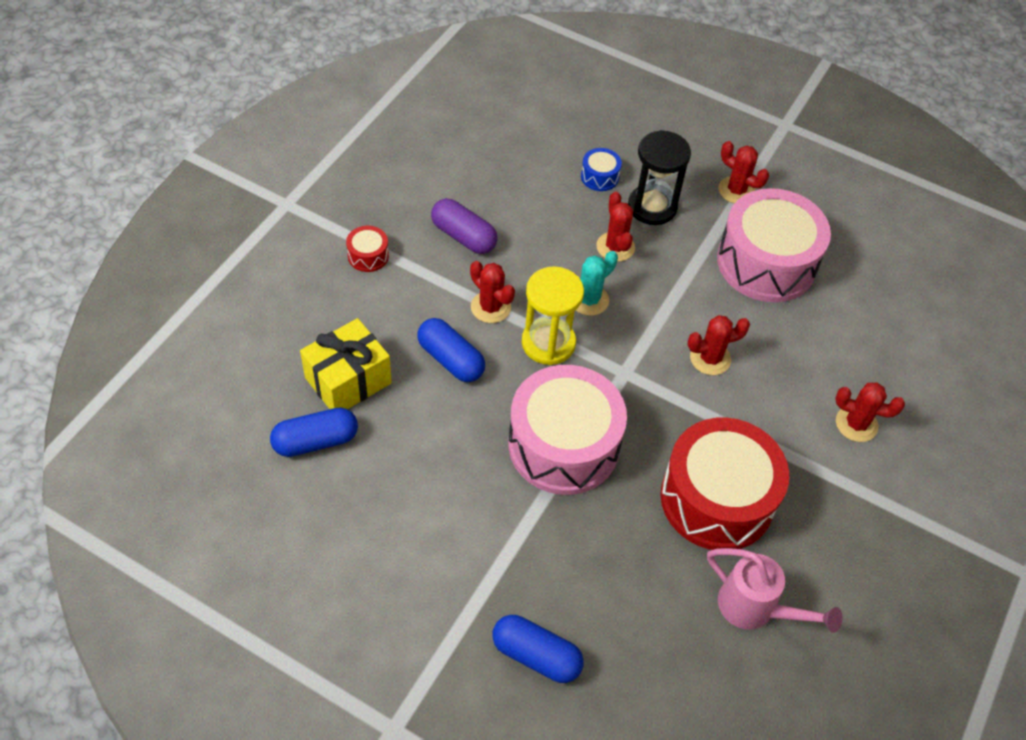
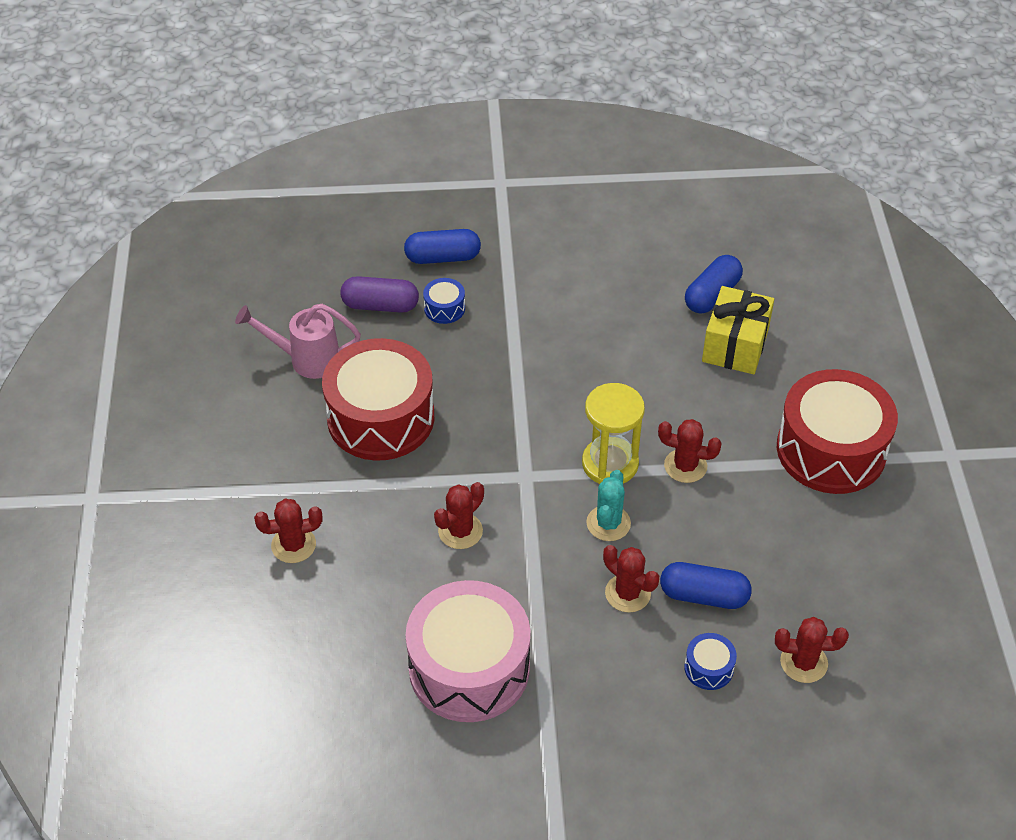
camera: 150 degrees right, 5 degrees down
(368, 256) = (831, 450): red drum -> red drum, size x2.46
(451, 359) = (675, 405): blue capsule -> blue capsule (703, 595)
(464, 236) = (772, 518): purple capsule -> purple capsule (380, 305)
(563, 445) = (530, 391): pink drum -> none
(579, 586) = (444, 308): none -> blue drum
(652, 207) = (628, 664): black hourglass -> none
(736, 190) = (556, 744): red cactus -> red cactus (803, 662)

